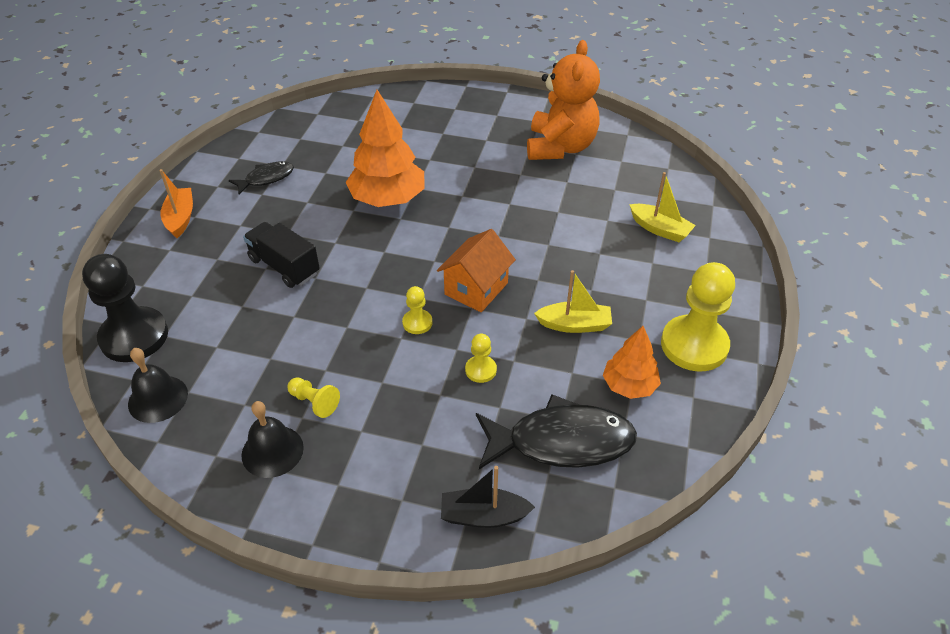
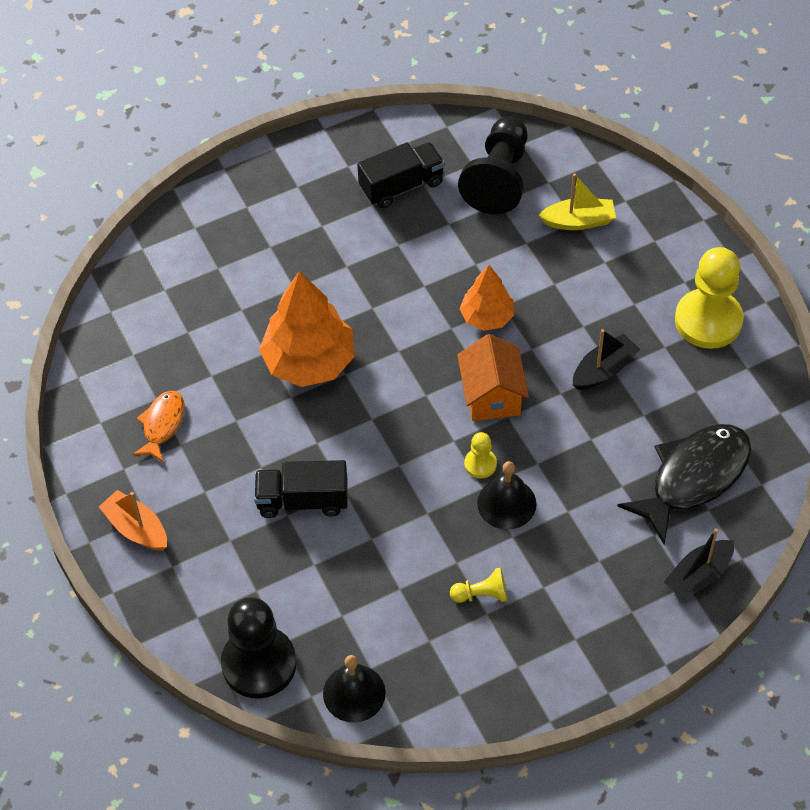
camera: 40 degrees left, 10 degrees up
(266, 178) = (162, 425): black fish -> orange fish
(272, 451) = (498, 655): black bell -> black bell (506, 503)
(480, 370) = (575, 466): yellow pawn -> none
(560, 147) = (401, 186): orange teddy bear -> black truck
(574, 325) = (604, 370): yellow boat -> black boat
(629, 177) = (498, 178): none -> black pawn
(629, 385) = (695, 393): orange tree -> orange tree (487, 317)

